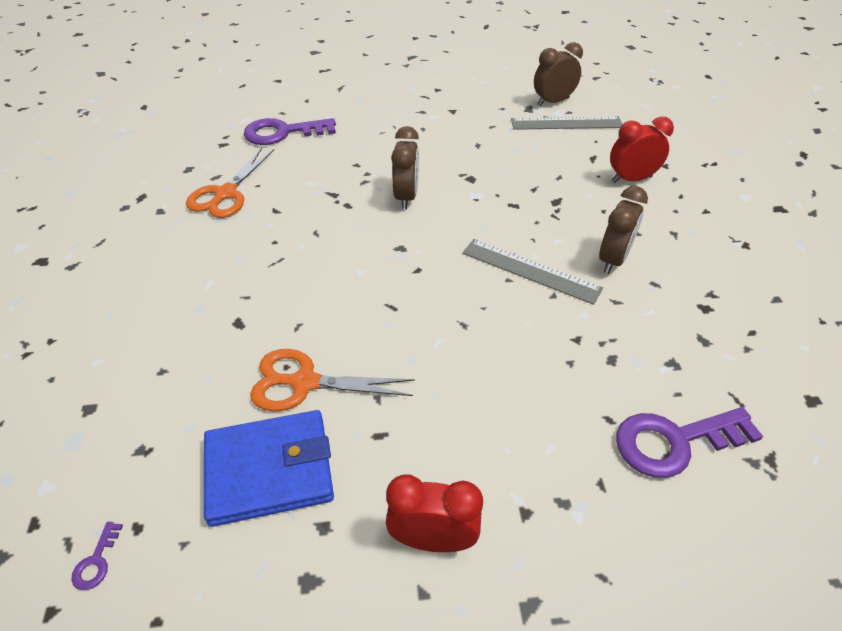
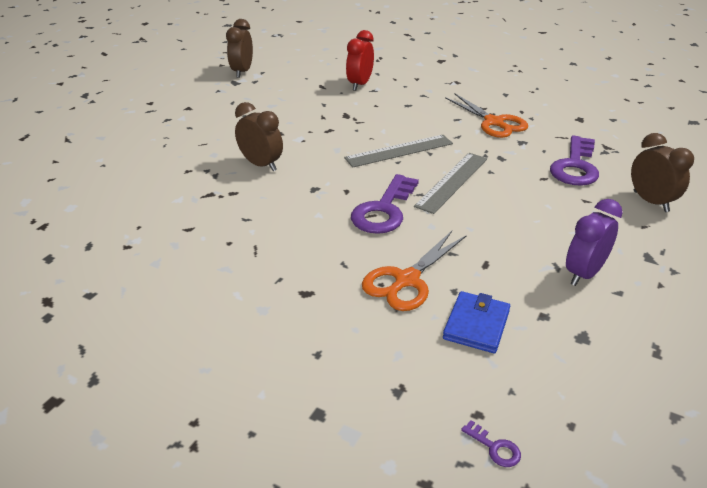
camera: 55 degrees left, 10 degrees down
(225, 194) = (124, 247): orange scissors -> orange scissors (494, 122)
(269, 470) = (476, 325): blue wallet -> blue wallet, size x0.64
(283, 133) = (83, 189): purple key -> purple key (384, 210)
(433, 539) = (583, 273): red clock -> purple clock
(566, 123) = (273, 78): grey ruler -> grey ruler (452, 182)
(613, 260) = (422, 121): brown clock -> brown clock (651, 201)

